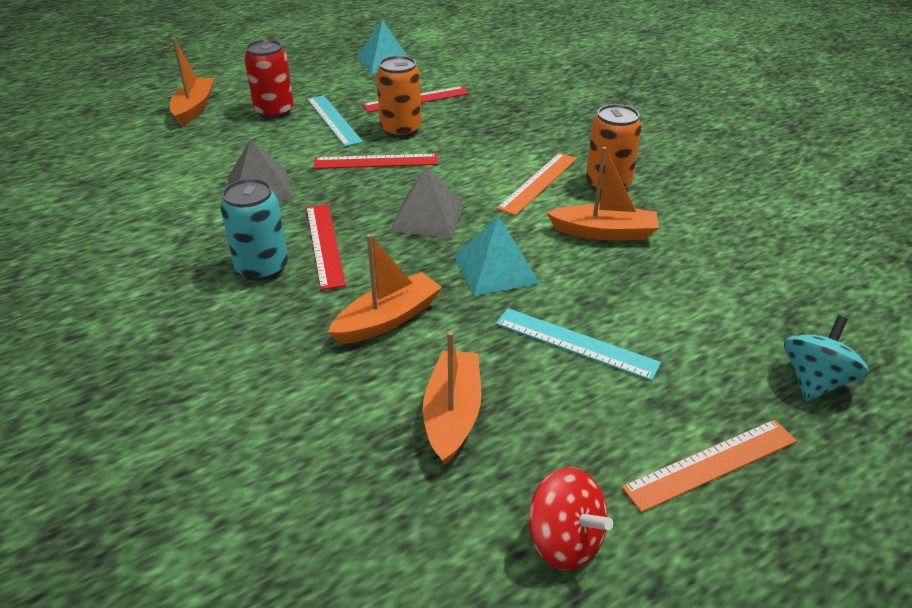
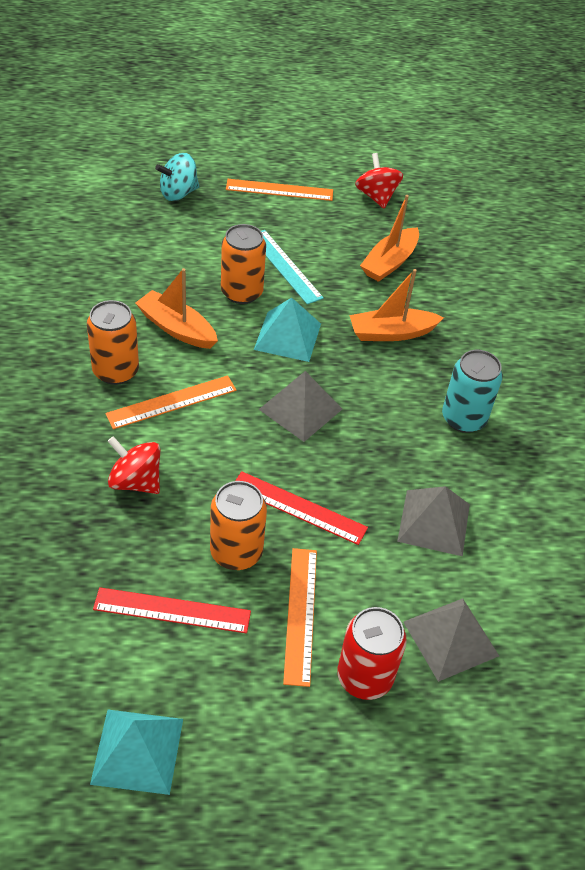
camera: 155 degrees left, 10 degrees up
(194, 108) = (469, 746): orange boat -> none
(221, 140) = (450, 638): none -> grey pyramid
(324, 244) = (403, 419): red ruler -> none
(333, 120) = (300, 614): turquoise ruler -> orange ruler
(506, 136) = (135, 481): none -> red spinning top
(587, 291) = (241, 292): none -> orange can

